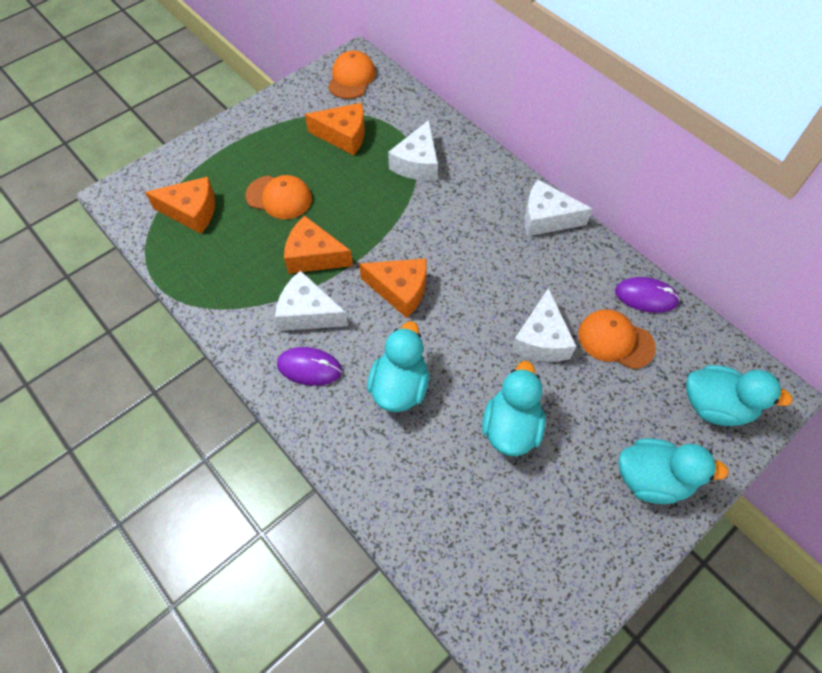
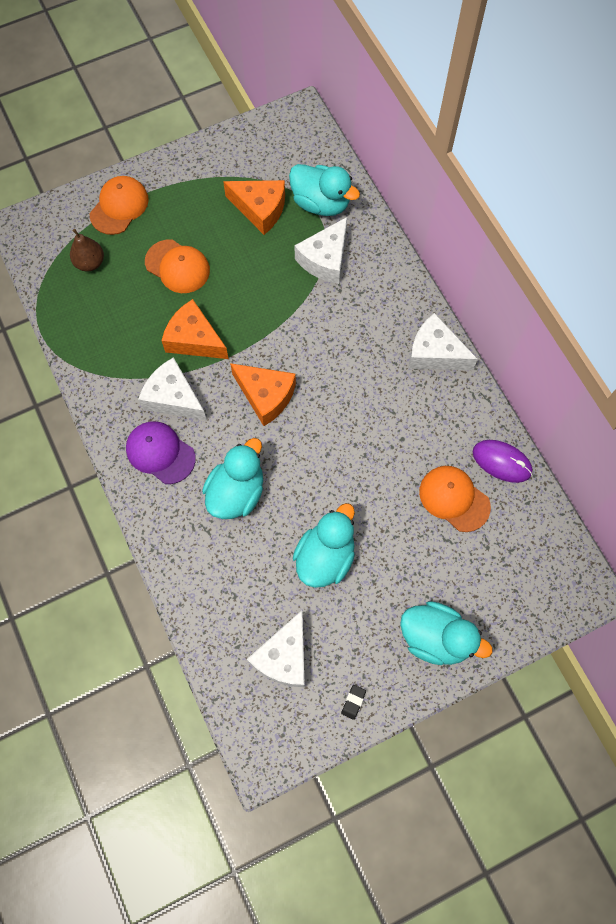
camera: 15 degrees right, 10 degrees up
(191, 212) = (90, 263): orange cheese -> brown pear
(309, 367) = (160, 453): purple mouse -> purple cap
(351, 78) = (288, 140): orange cap -> orange cap (119, 207)
(541, 339) = (383, 479): white cheese -> white cheese (284, 656)
(594, 571) = (353, 702): none -> black eraser
(715, 406) = (523, 587): turquoise duck -> turquoise duck (321, 203)

